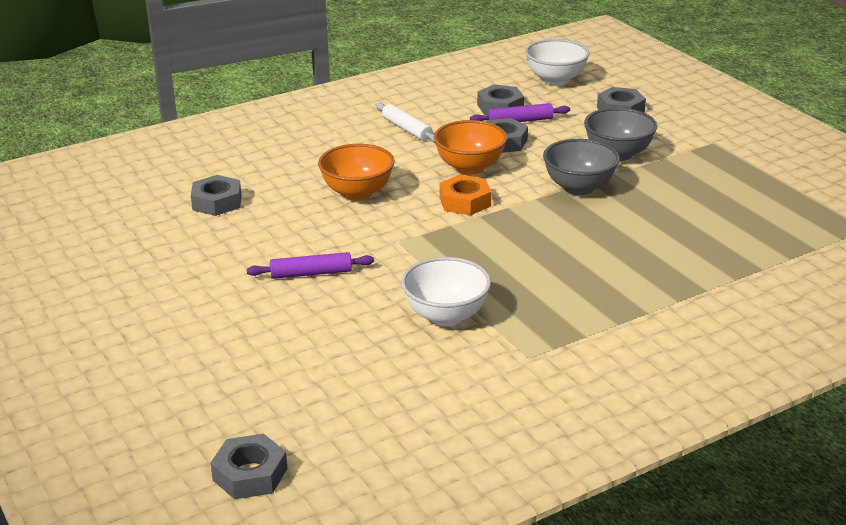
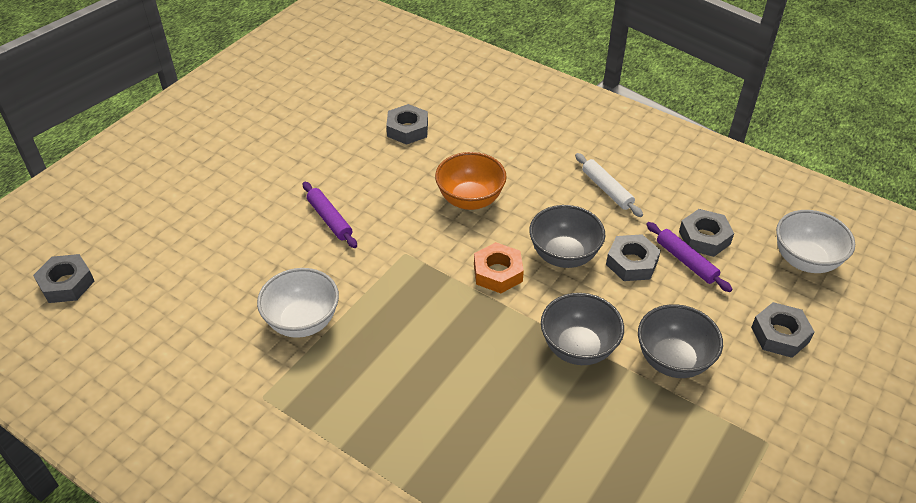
camera: 65 degrees right, 15 degrees up
(407, 129) = (607, 189): white rolling pin -> white rolling pin turned 60 degrees counterclockwise
(470, 167) = (564, 255): orange bowl -> grey bowl

